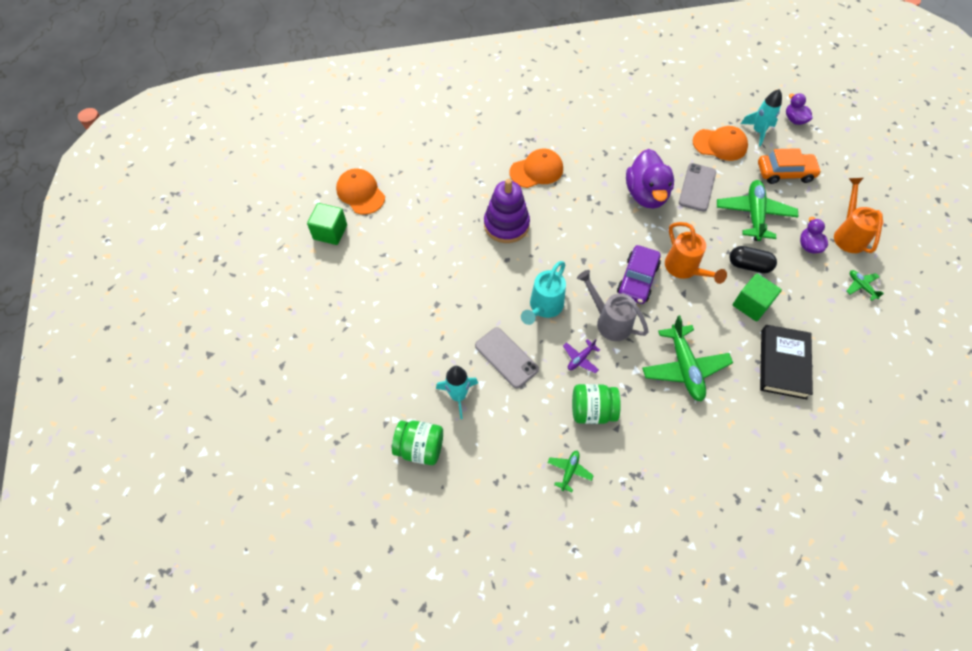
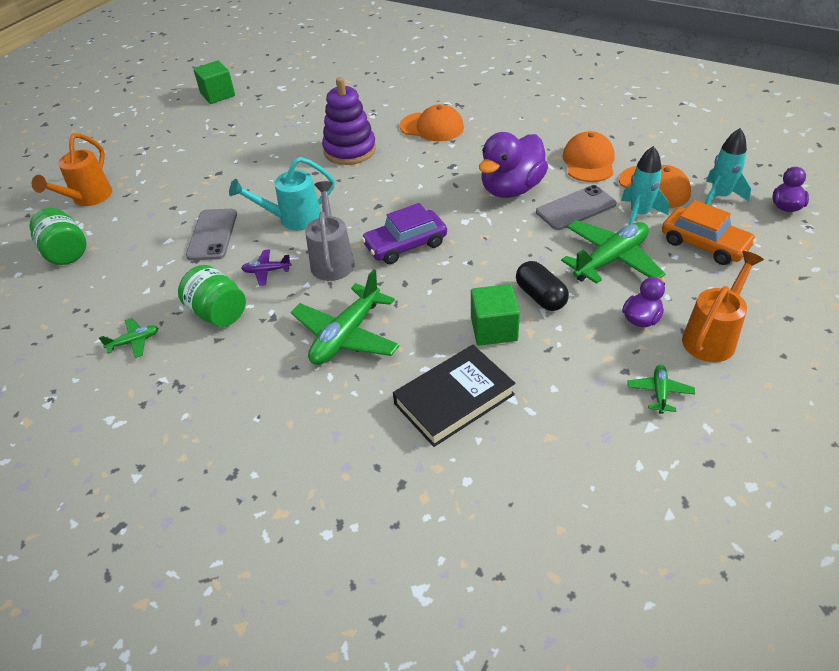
camera: 45 degrees right, 15 degrees down
(360, 193) = (273, 82): orange cap -> orange cap (589, 161)
(458, 396) = (140, 237): turquoise rocket -> turquoise rocket (639, 214)
(684, 269) = (464, 262): orange watering can -> orange watering can (88, 198)

